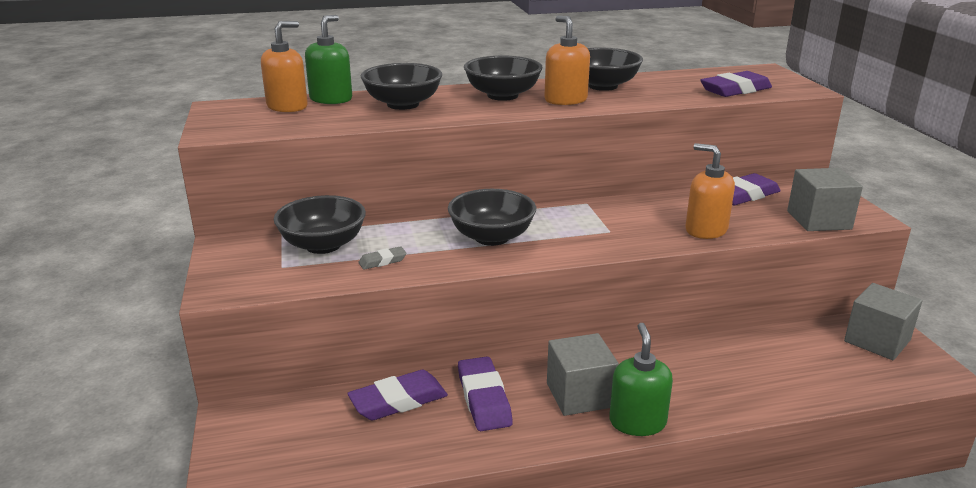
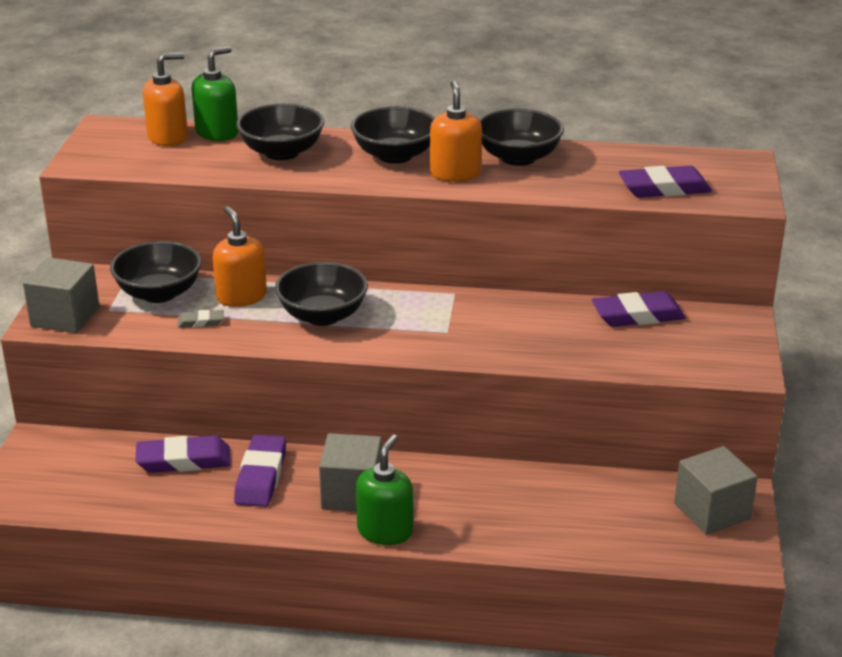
camera: 20 degrees right, 5 degrees up
(705, 230) = (549, 350): orange soap dispenser -> orange soap dispenser (241, 296)
(819, 220) = (687, 363): grey cube -> grey cube (65, 317)

